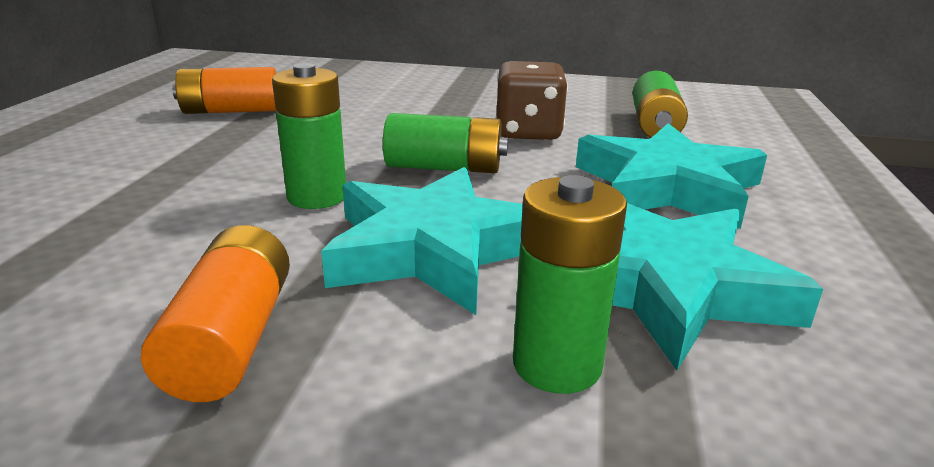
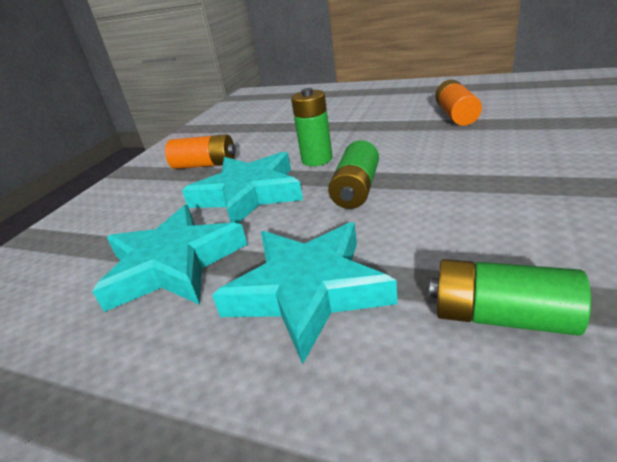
camera: 105 degrees right, 5 degrees up
(528, 133) = (442, 222): brown dice -> none
(557, 364) = (144, 226): green battery -> none

